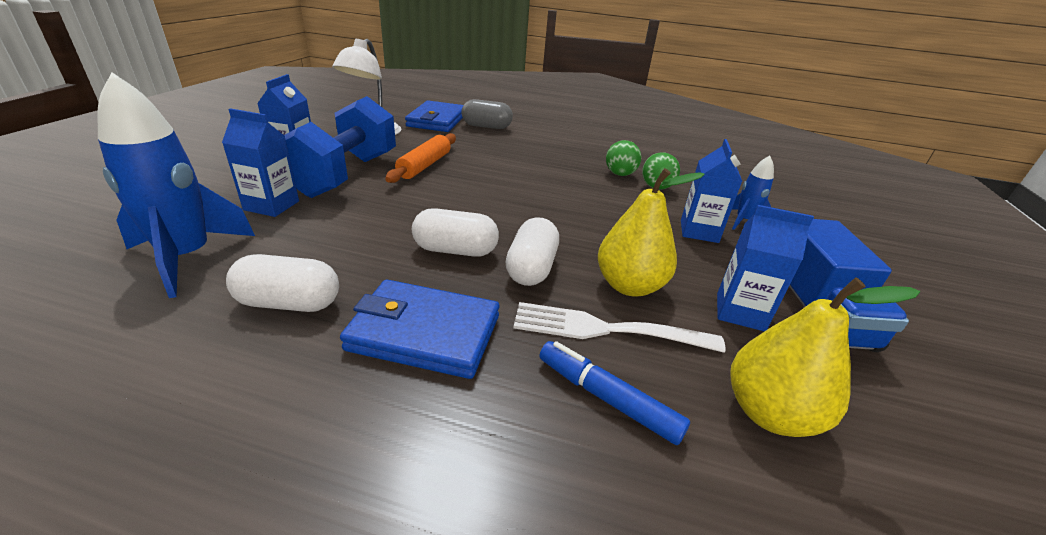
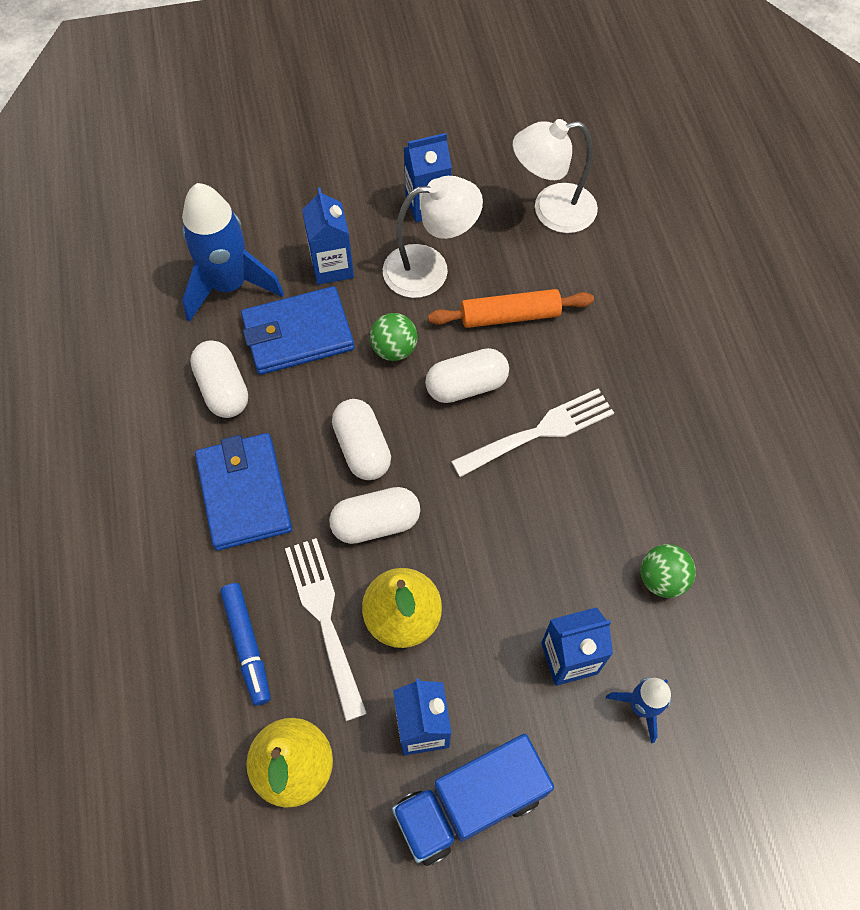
camera: 65 degrees right, 30 degrees up
(345, 175) = (429, 269): blue dumbbell -> white lamp
(437, 120) = (657, 238): blue wallet -> blue wallet (298, 334)
(456, 194) = (466, 386): none -> white capsule
(486, 126) = (691, 300): grey capsule -> none
(521, 185) = (539, 432): none -> white fork
(606, 398) = (247, 645): blue marker -> blue marker turned 150 degrees clockwise
(620, 174) = (668, 522): green ball -> green ball (394, 349)

